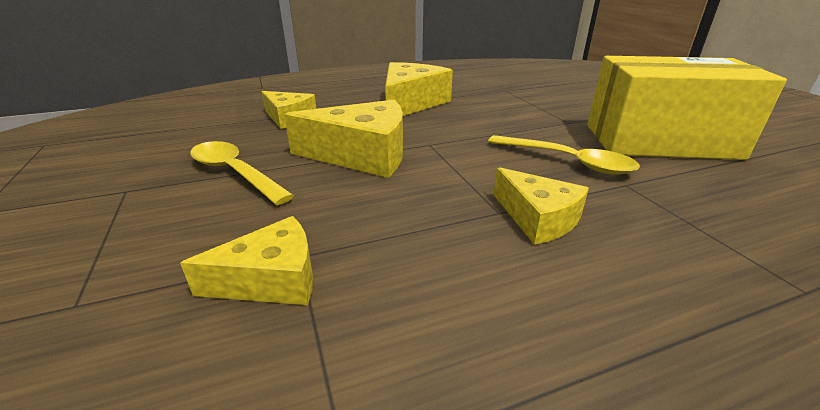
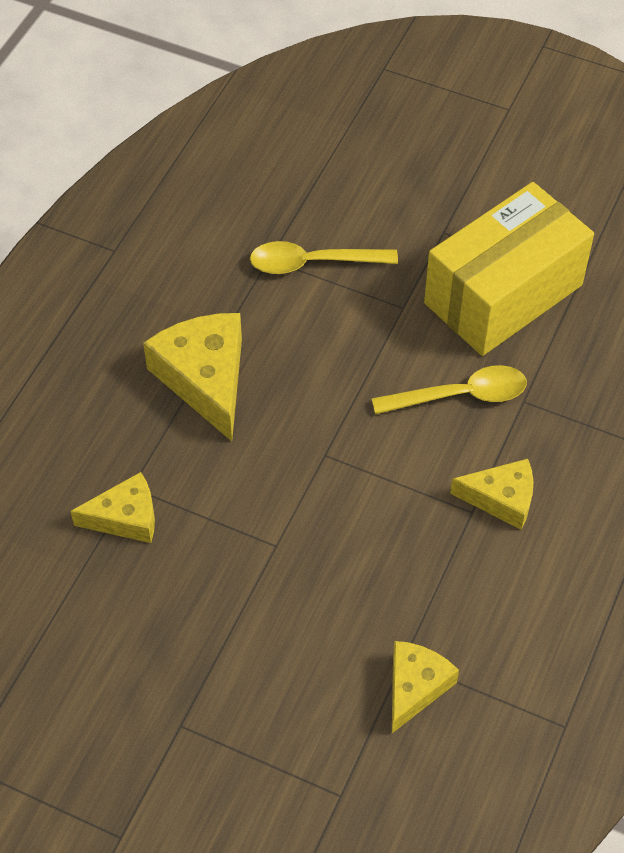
camera: 45 degrees left, 25 degrees up
(234, 173) = (227, 634): yellow spoon -> yellow spoon (312, 263)
(362, 155) = (292, 521): yellow cheese -> none

